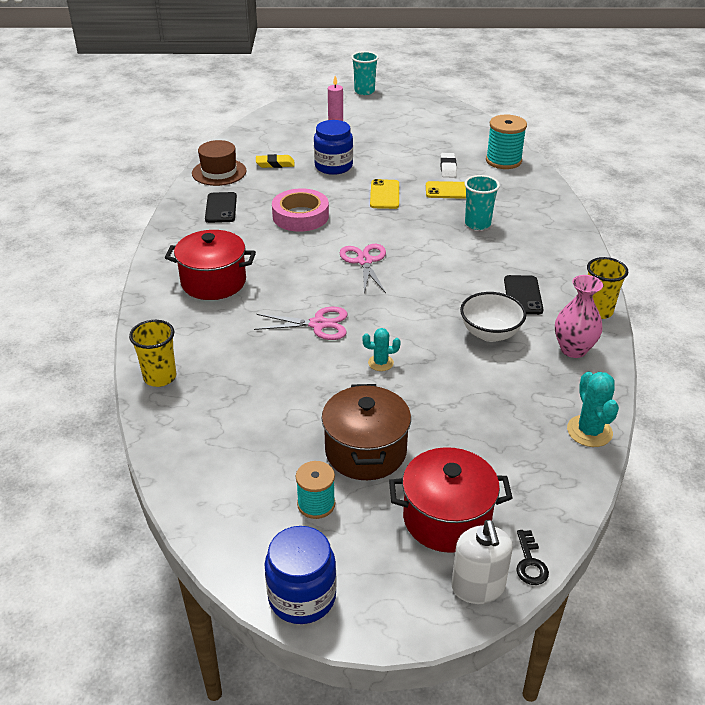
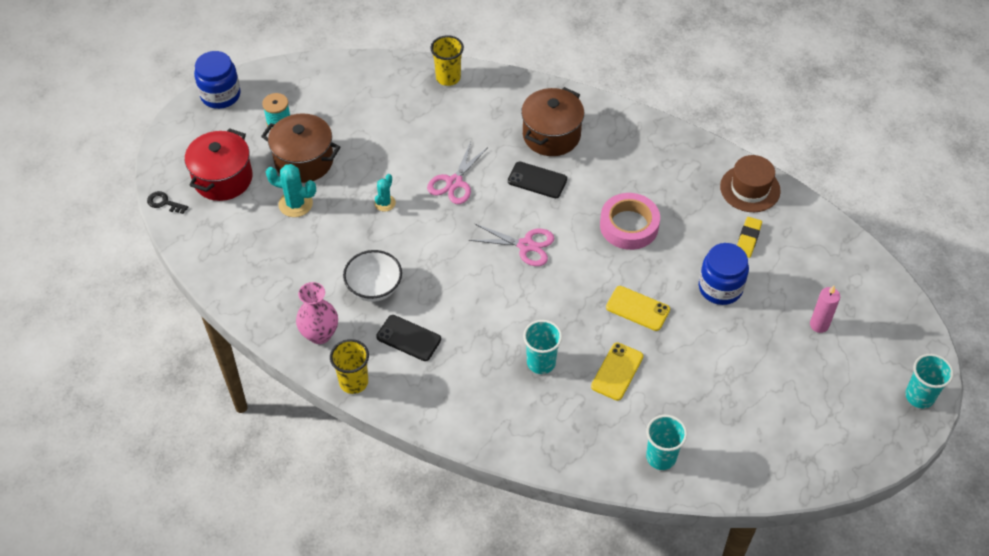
camera: 115 degrees right, 15 degrees up
(213, 282) = (551, 135): red pot -> brown pot
(221, 208) = (674, 171): black phone -> black phone (537, 180)
(448, 168) = (669, 392): white eraser -> none
(478, 587) = (168, 171): white soap dispenser -> none
(503, 161) = (661, 457): turquoise spool -> turquoise cup
(589, 431) = (234, 293): turquoise cactus -> turquoise cactus (295, 204)

